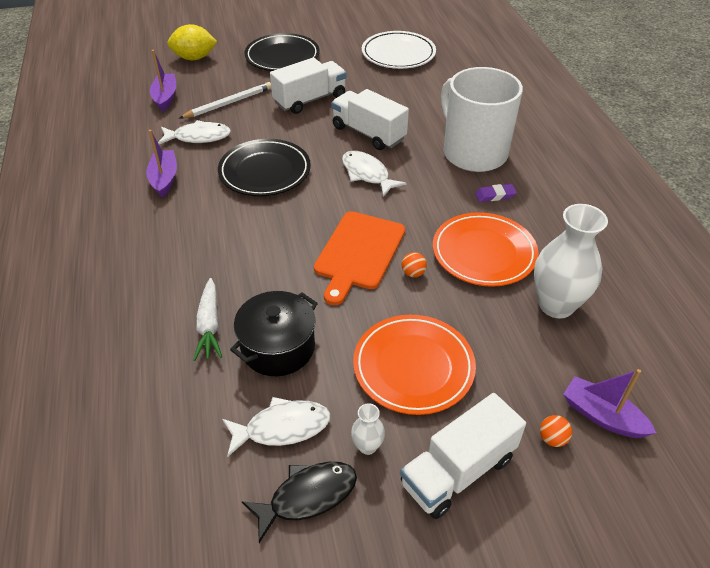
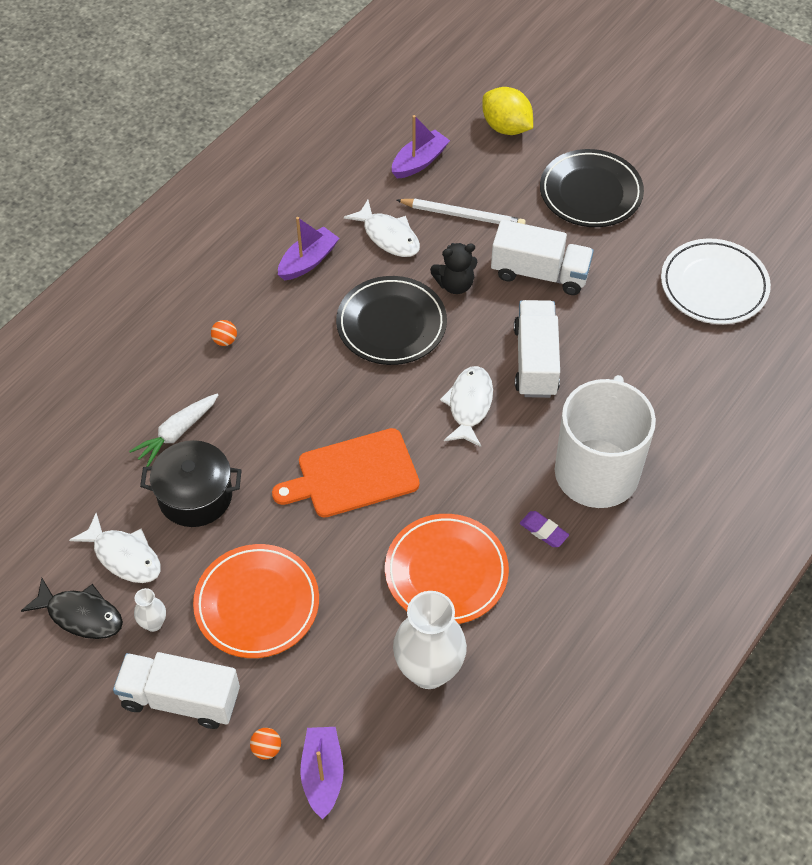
camera: 50 degrees right, 10 degrees up
(272, 132) = (455, 284): none -> black teddy bear
(413, 273) = (366, 533): orange ball -> orange ball (225, 340)

